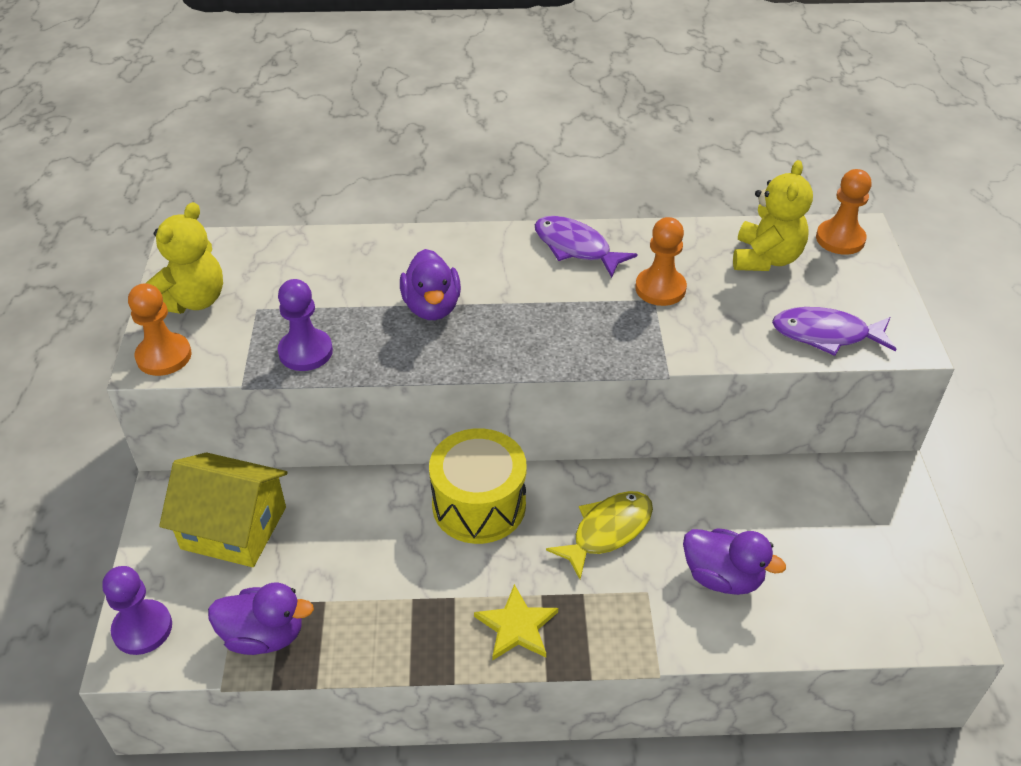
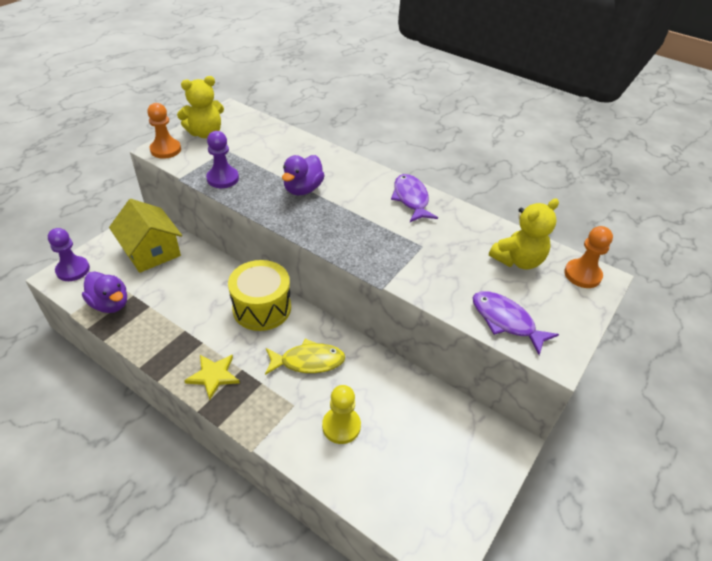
camera: 35 degrees right, 0 degrees up
(660, 288) = (433, 242): orange pawn -> none
(722, 577) = (341, 426): purple duck -> yellow pawn

